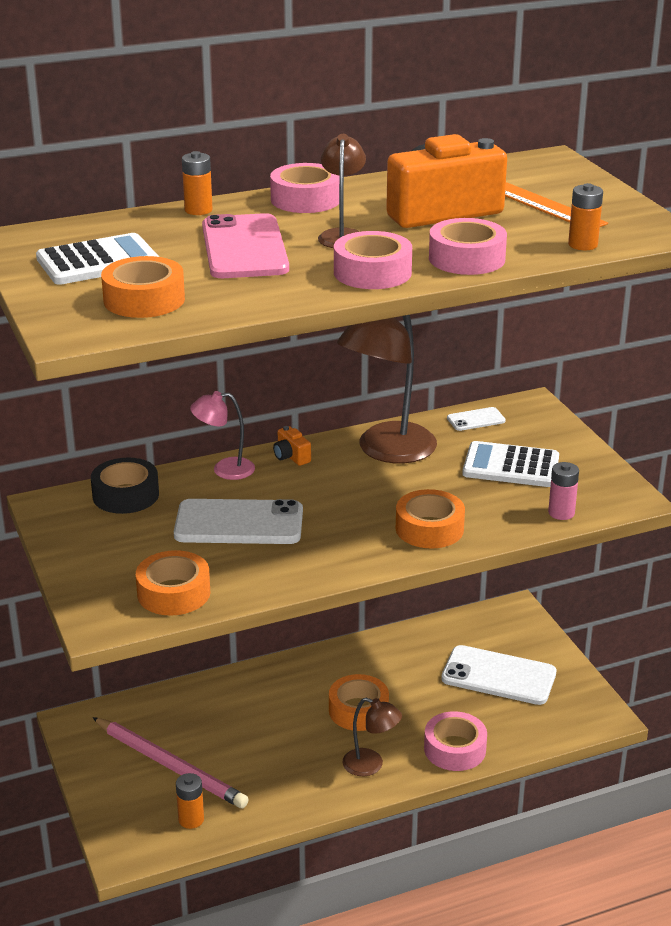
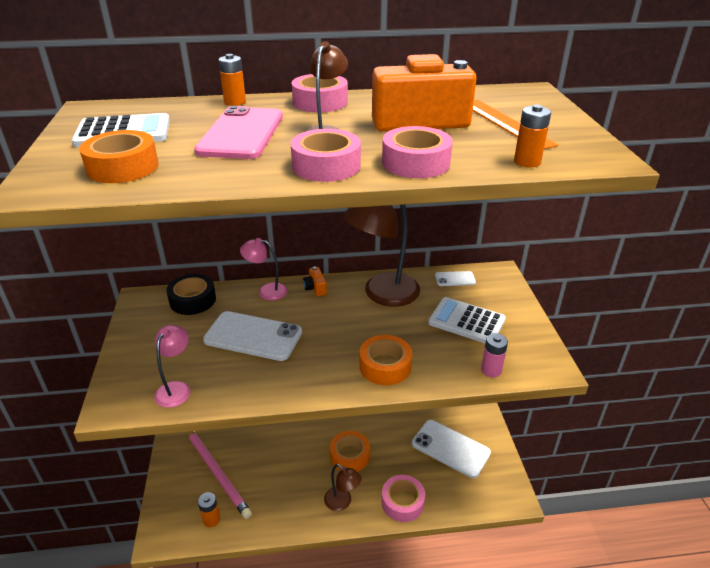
camera: 15 degrees right, 5 degrees up
(174, 593) = (176, 388): orange tape -> pink lamp

